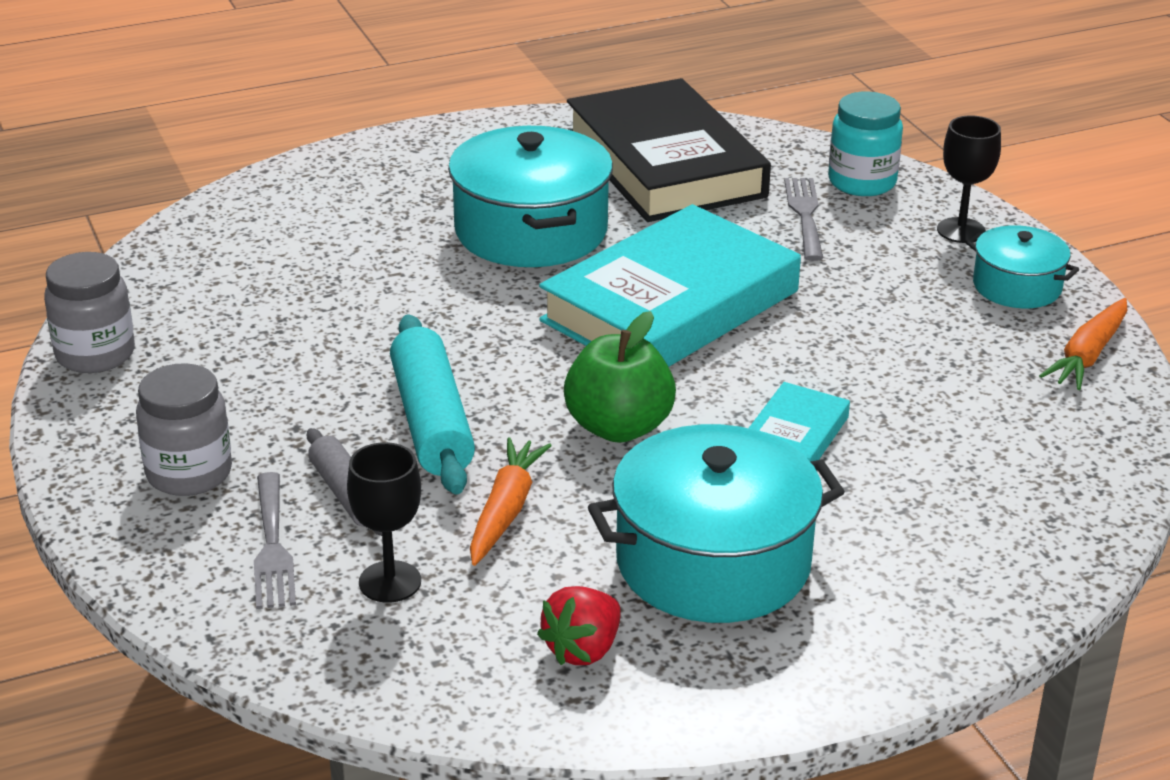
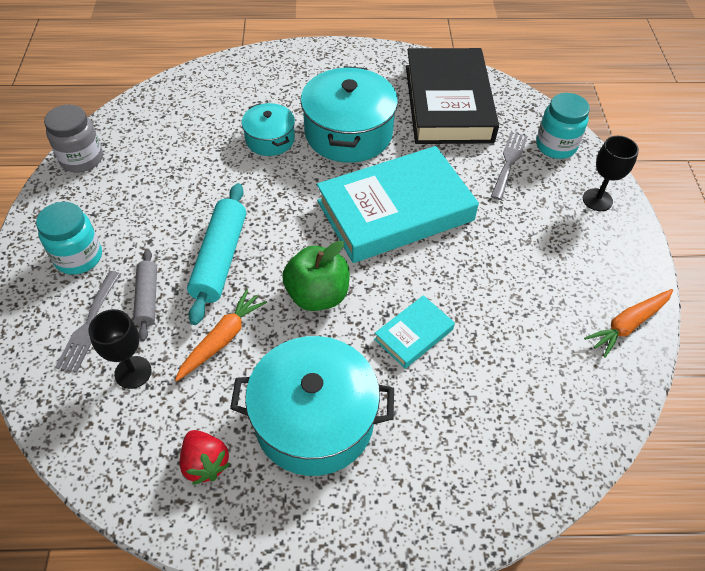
camera: 20 degrees right, 20 degrees up
(189, 473) = (78, 257): grey jar -> turquoise jar
(583, 649) = (205, 463): red strawberry -> red strawberry turned 90 degrees counterclockwise
(1017, 286) = (610, 254): turquoise pot -> turquoise pot (270, 139)

